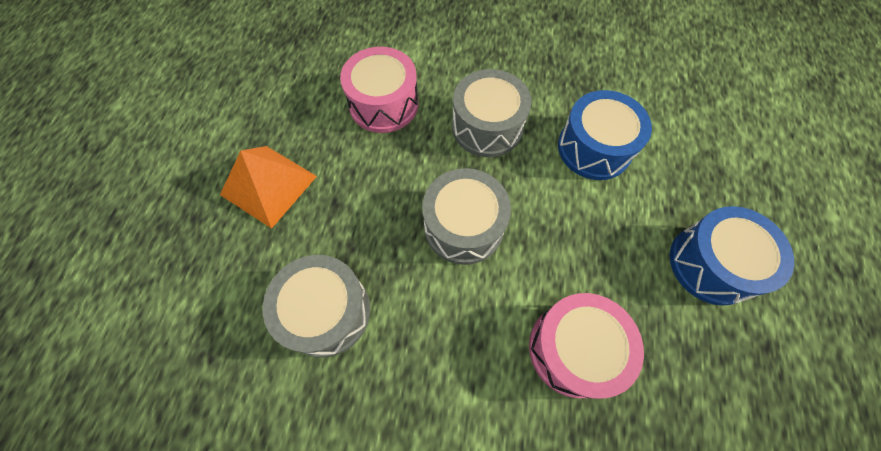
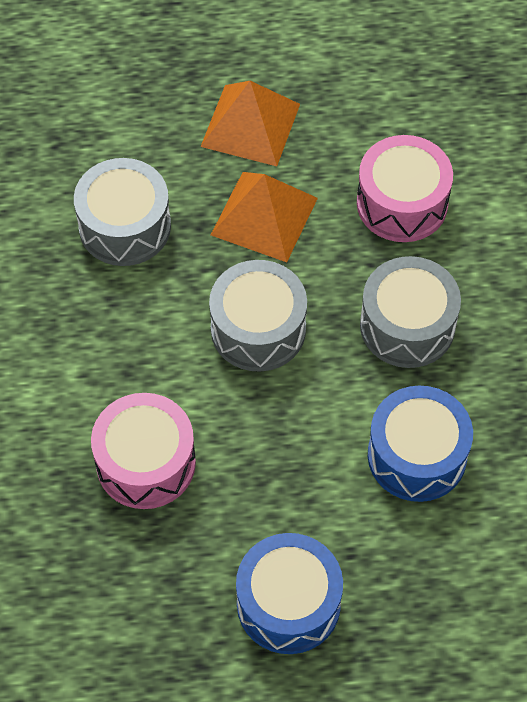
camera: 75 degrees right, 5 degrees down
(360, 196) = (264, 216): none -> orange pyramid

